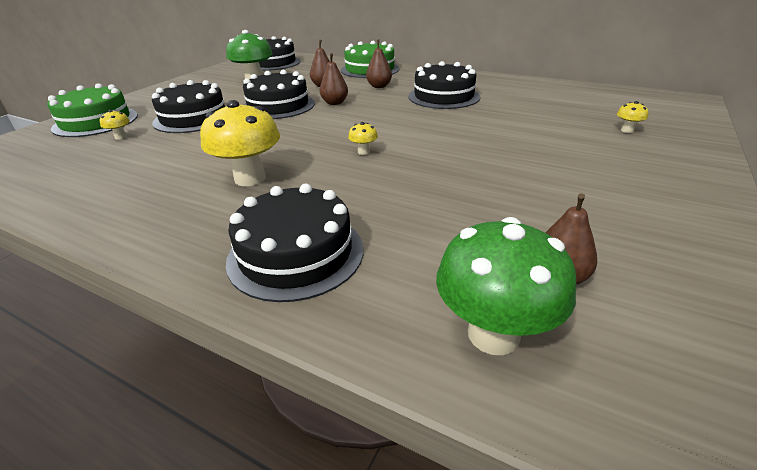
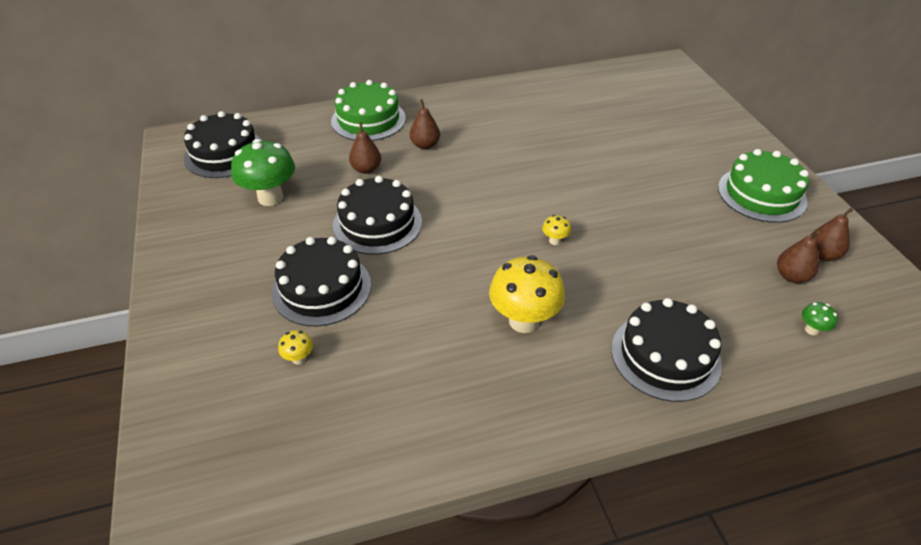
camera: 45 degrees left, 10 degrees up
(96, 122) = (210, 360): green cake -> green cake (761, 194)
(334, 103) = (425, 191): brown pear -> brown pear (822, 255)
(444, 96) = (505, 135): black cake -> none
(493, 334) = (811, 330): green mushroom -> green mushroom, size x0.44
(627, 130) = (677, 121): yellow mushroom -> none

